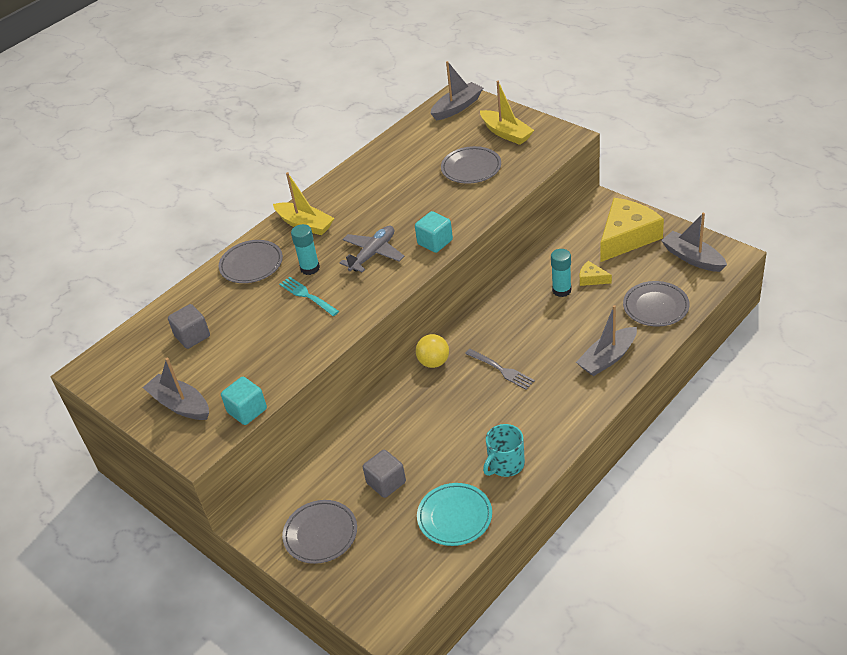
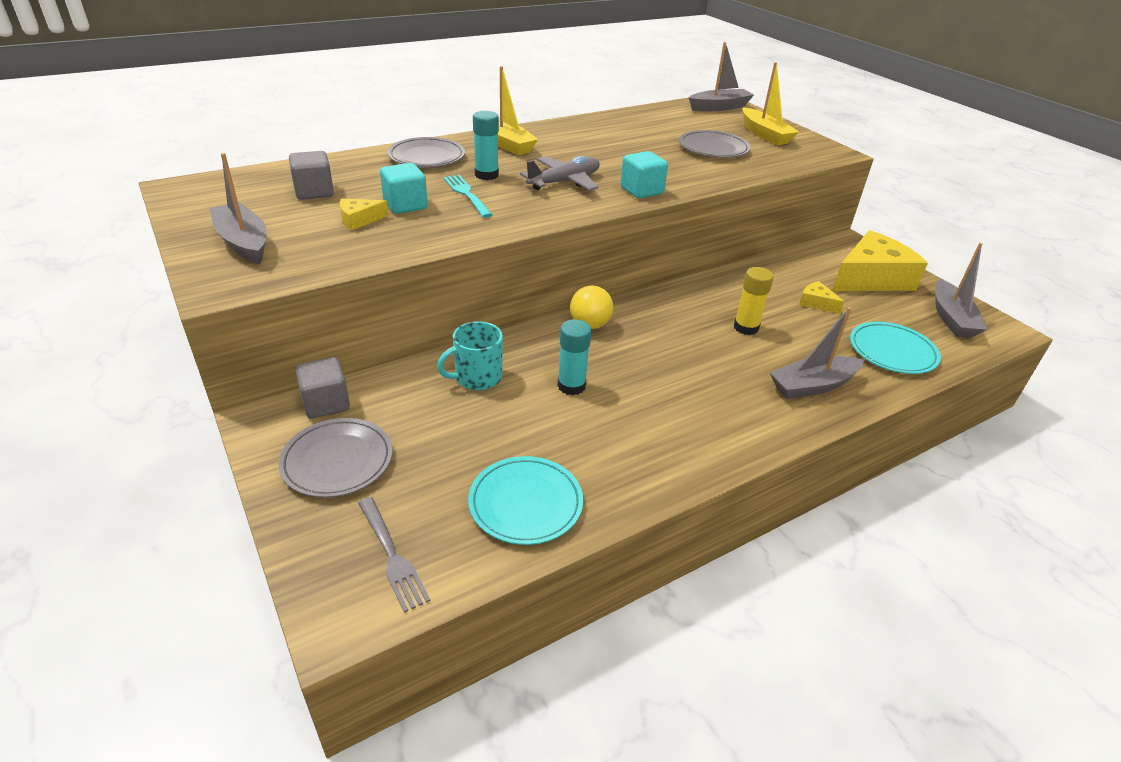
camera: 10 degrees right, 5 degrees down
(246, 352) = (359, 220): none -> yellow cheese
(247, 411) = (313, 270): turquoise cube -> turquoise cube (405, 205)
(386, 483) = (459, 430): grey cube -> grey cube (326, 403)
(501, 370) = (669, 356): grey fork -> grey fork (392, 556)
(505, 464) = (627, 462): turquoise mug -> turquoise mug (477, 377)
(547, 322) = (746, 327): none -> yellow glue stick
(561, 290) = (775, 303): turquoise glue stick -> turquoise glue stick (571, 386)
(655, 306) = (892, 351): grey plate -> turquoise plate
(692, 258) = (951, 318): grey boat -> grey boat turned 150 degrees counterclockwise

